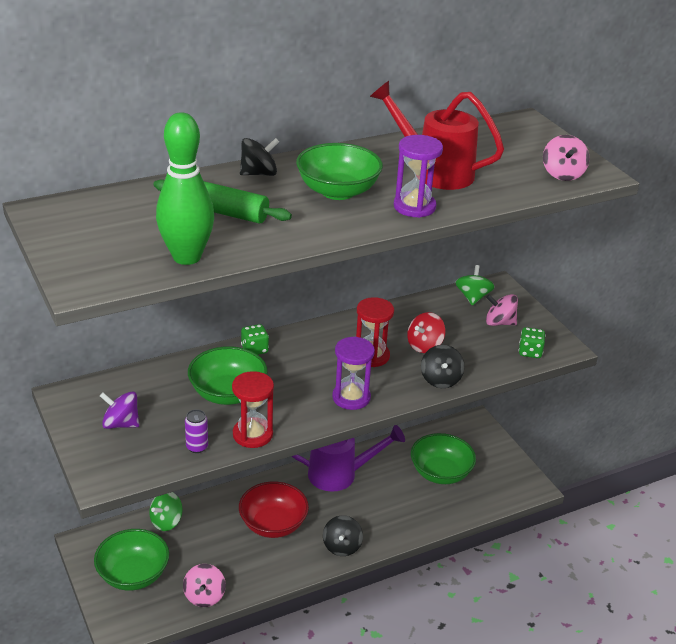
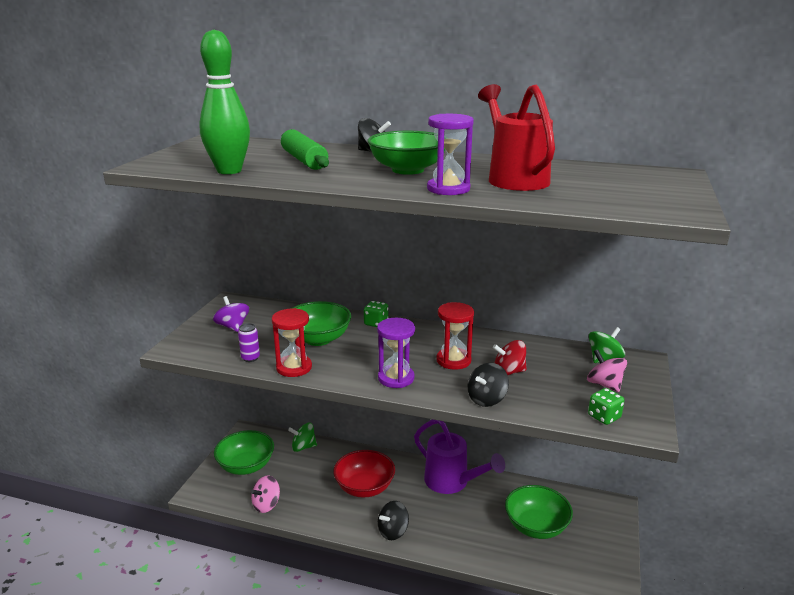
camera: 45 degrees right, 10 degrees down
(562, 174) = (644, 205): pink spinning top -> none

